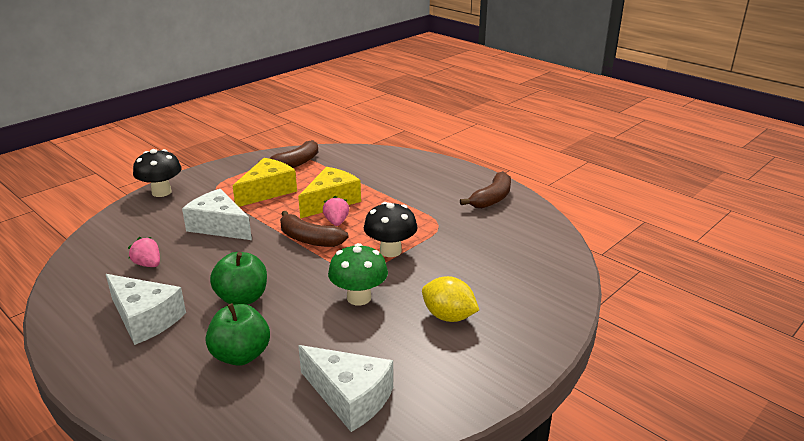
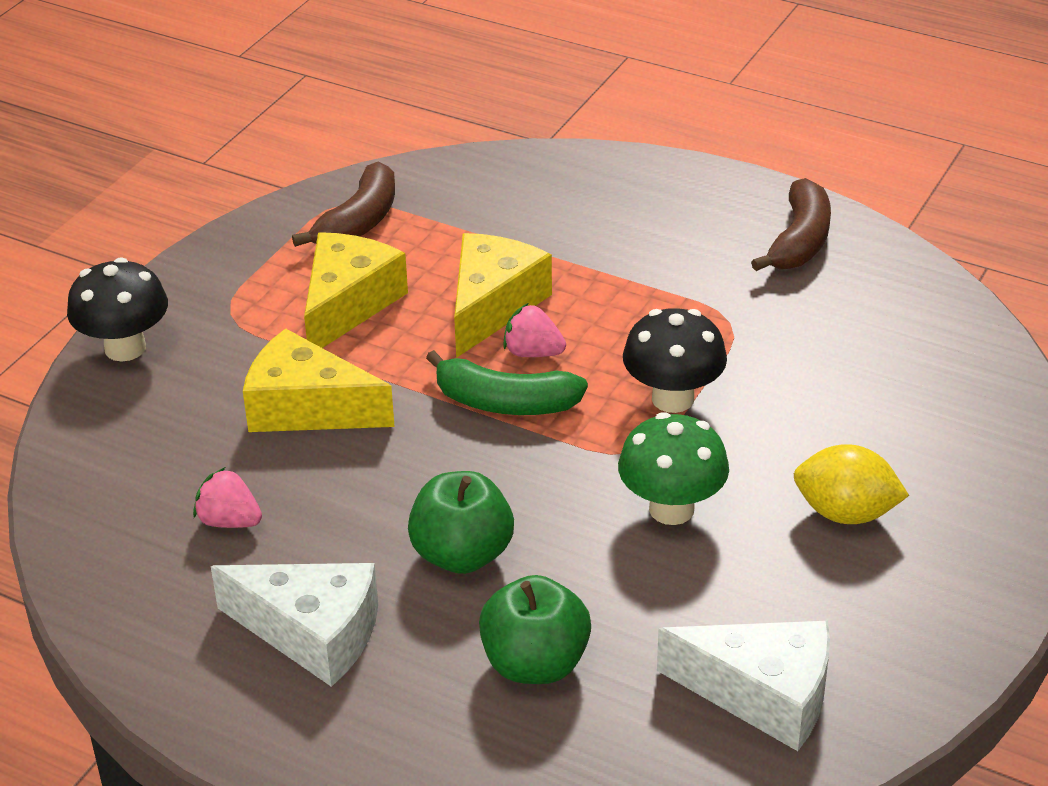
camera: 15 degrees left, 10 degrees up
(219, 226) = (307, 408): white cheese -> yellow cheese
(309, 239) = (505, 403): brown banana -> green banana
(336, 222) = (533, 353): pink strawberry -> pink strawberry turned 45 degrees counterclockwise

